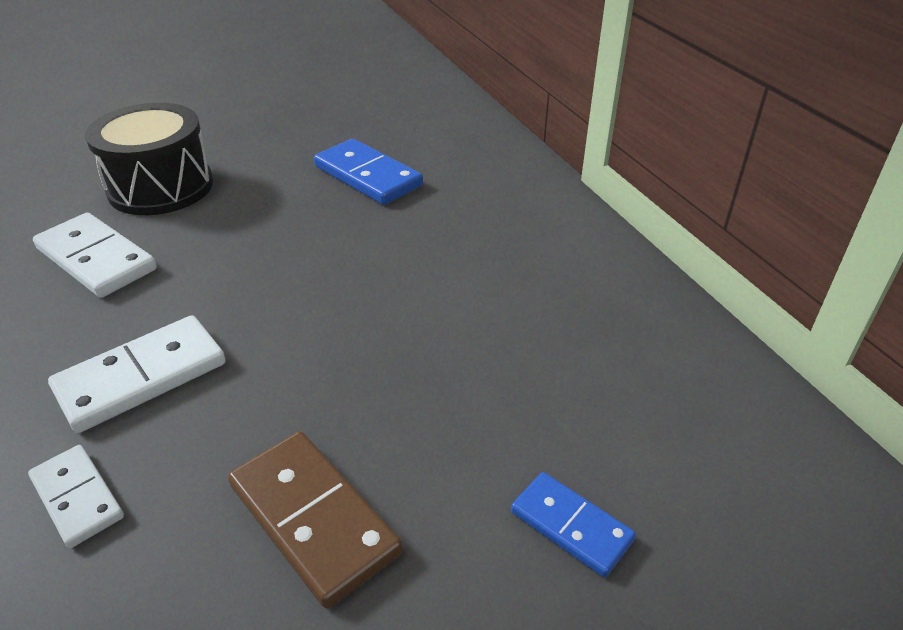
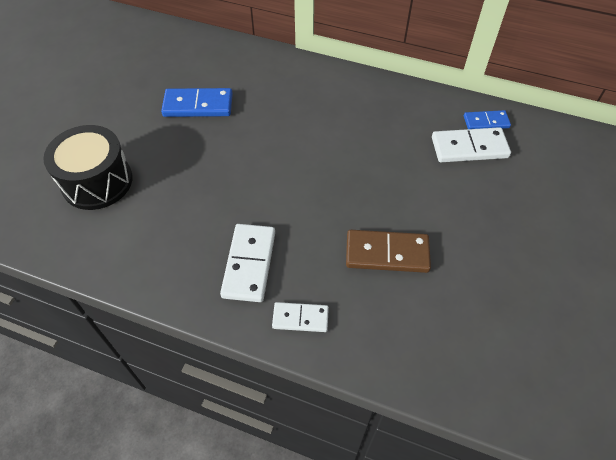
camera: 45 degrees left, 15 degrees up
(96, 259) = (133, 238): white domino -> white domino (469, 148)
(571, 526) = (459, 191): blue domino -> blue domino (486, 122)

